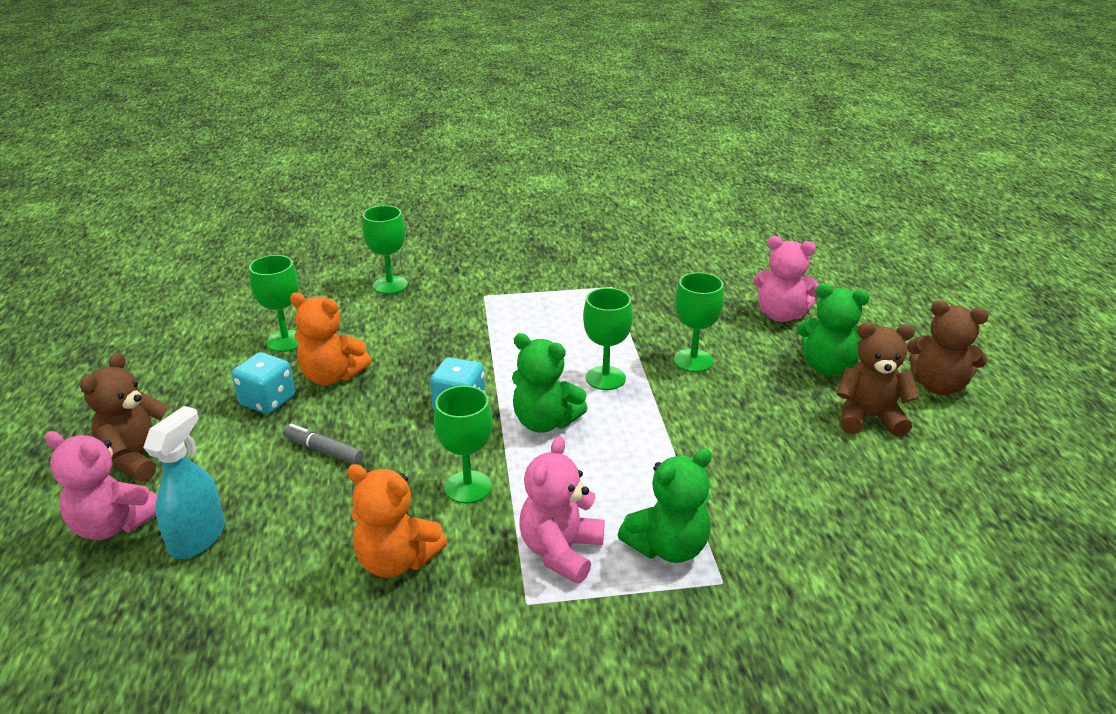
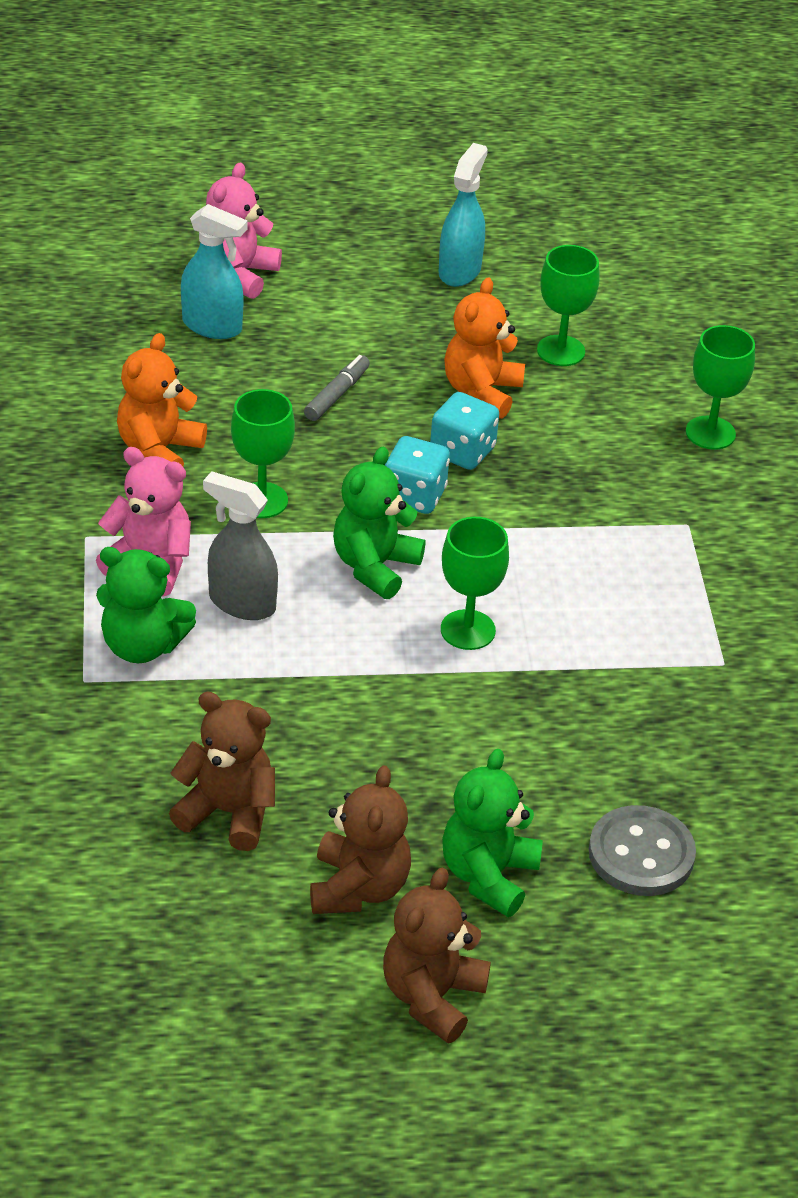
camera: 90 degrees right, 10 degrees up
(140, 458) = (338, 275): brown teddy bear -> brown teddy bear (228, 812)
(161, 389) = (459, 271): none -> turquoise spray bottle
(268, 401) = (433, 348): turquoise dice -> turquoise dice (462, 452)
(600, 490) = (241, 603): none -> grey spray bottle
(668, 547) = (142, 646): green teddy bear -> green teddy bear turned 45 degrees counterclockwise
(693, 361) = (508, 725): green goblet -> none
(781, 315) = (641, 854): pink teddy bear -> grey button

